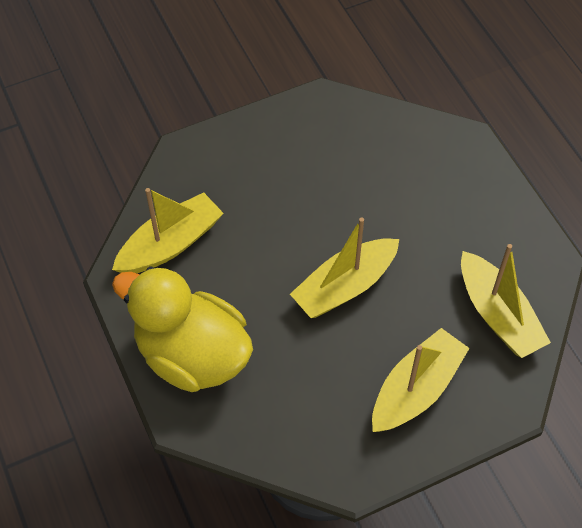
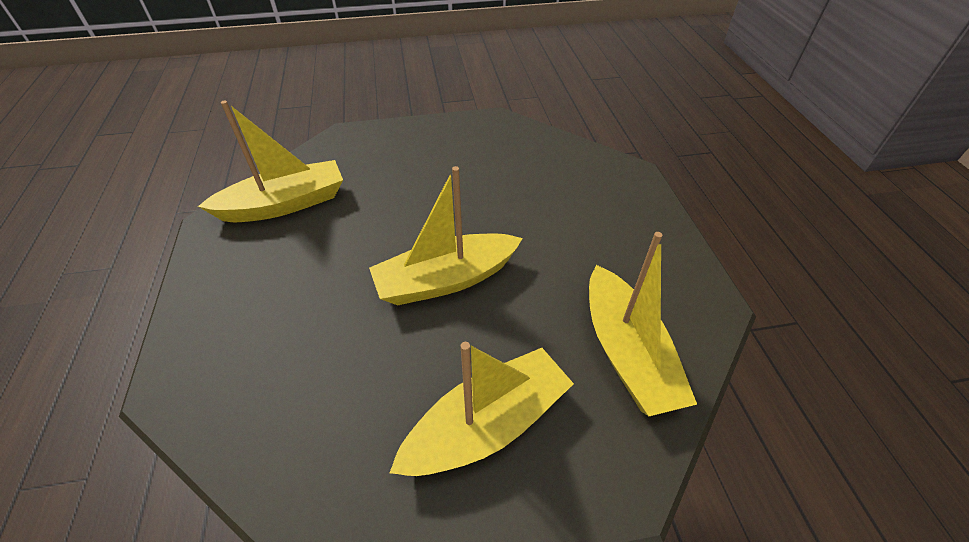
camera: 15 degrees right, 10 degrees down
(192, 355) = (234, 314): yellow duck -> none

